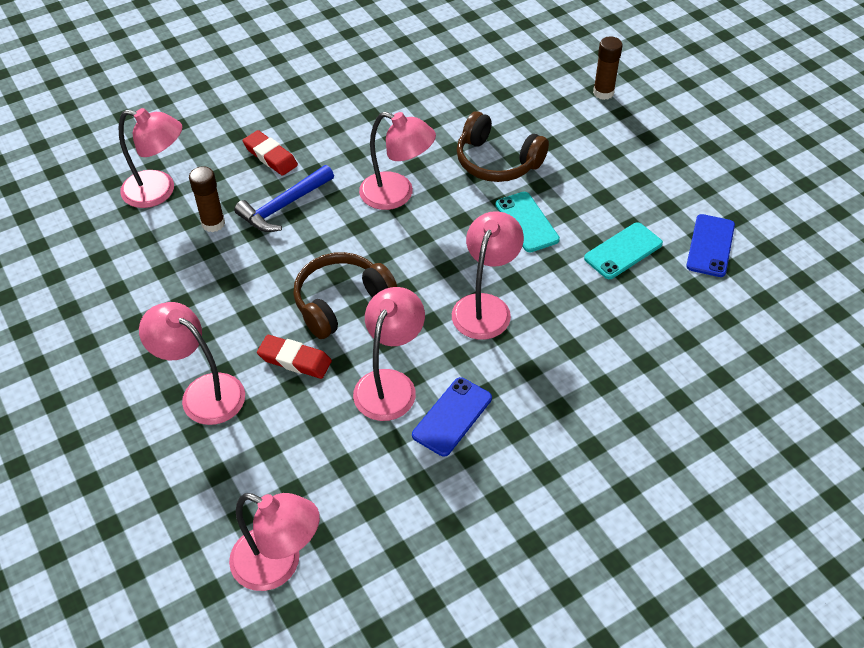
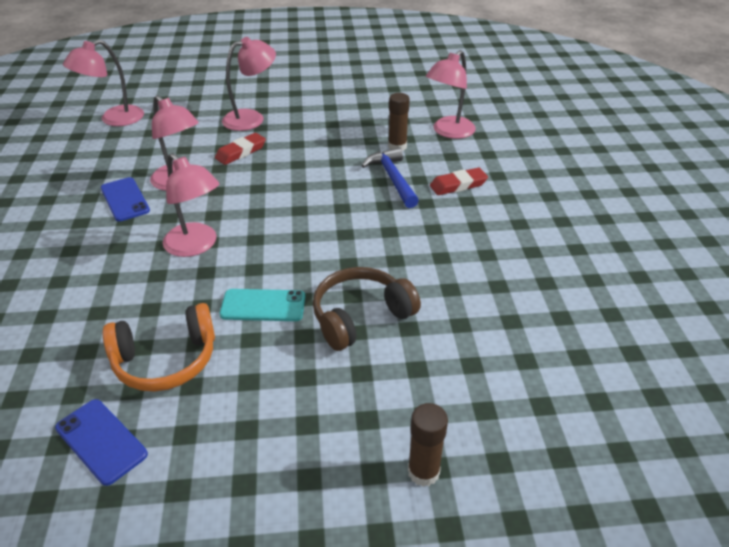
camera: 115 degrees right, 10 degrees down
(341, 302) = (271, 181): brown headphones -> none
(397, 195) = (362, 237): pink lamp -> none
(623, 251) = (166, 360): turquoise phone -> orange headphones

